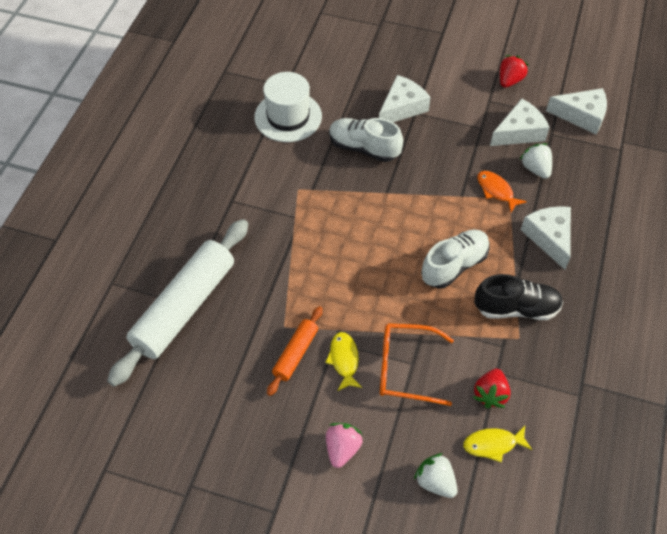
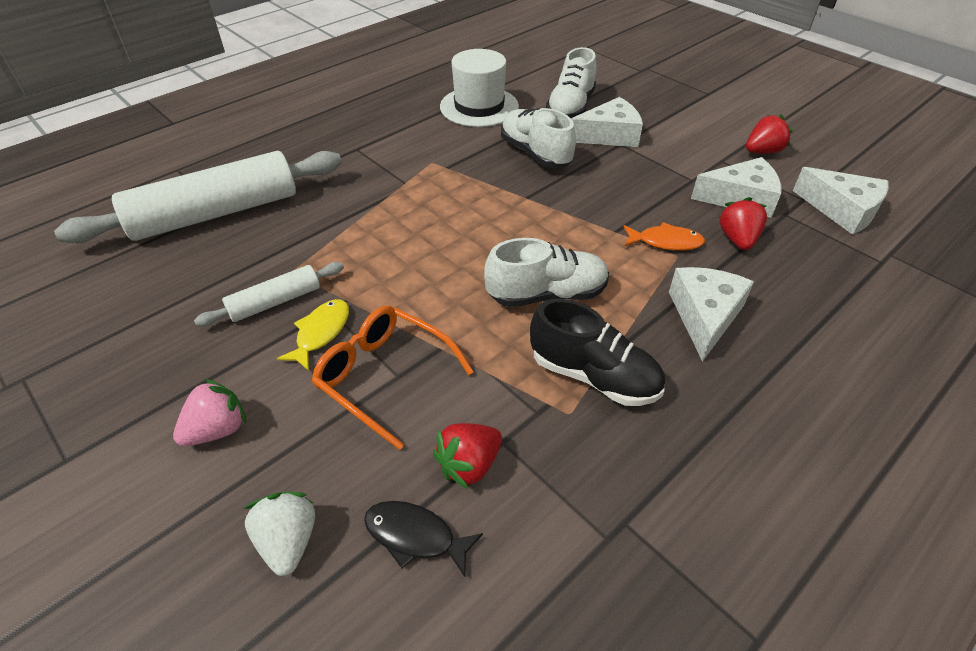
camera: 30 degrees right, 10 degrees down
(295, 353) = (275, 302): orange rolling pin -> white rolling pin
(356, 89) = (570, 108): none -> white shoe
(493, 444) = (415, 536): yellow fish -> black fish
(496, 191) = (665, 242): orange fish -> orange fish turned 105 degrees clockwise
(535, 169) = (737, 239): white strawberry -> red strawberry

